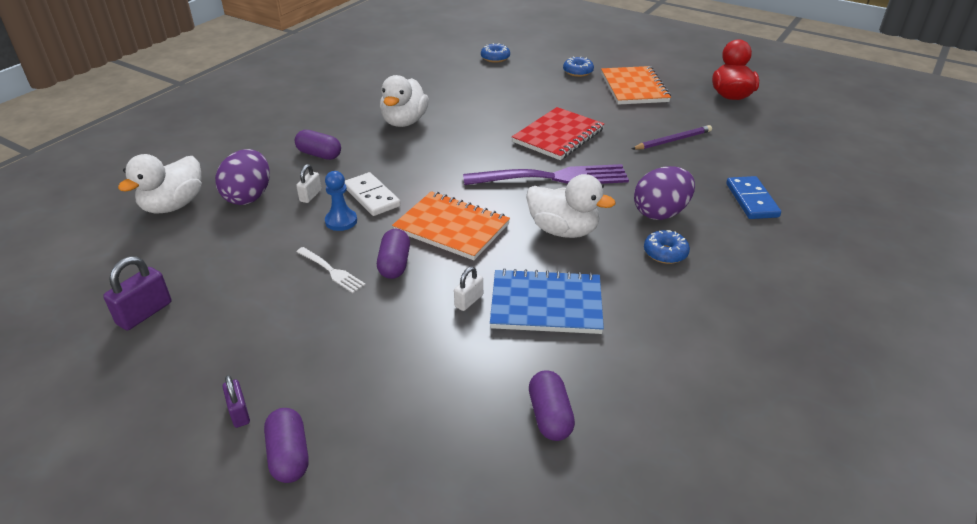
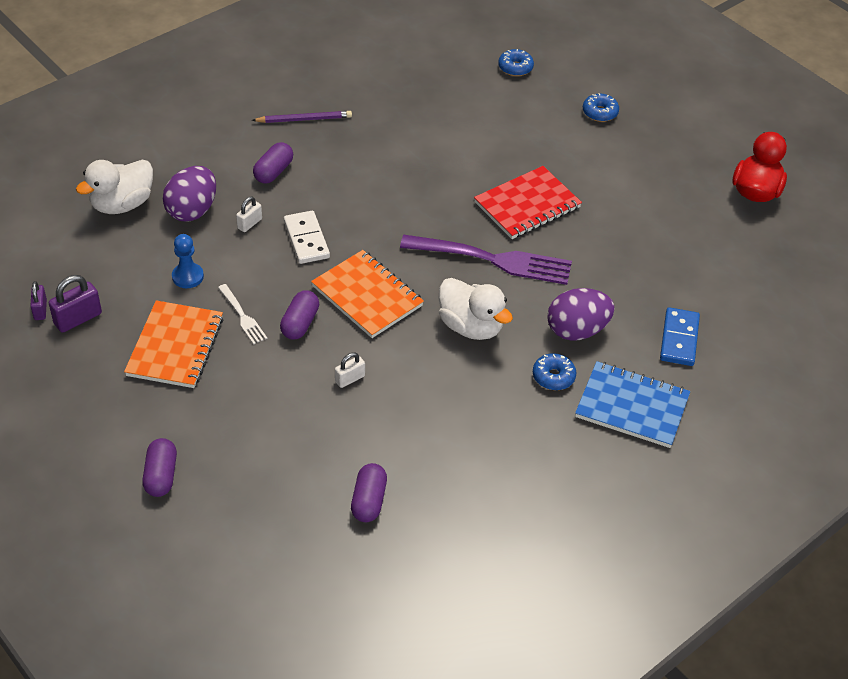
camera: 15 degrees right, 10 degrees up
(239, 413) = (133, 430): purple padlock -> purple padlock (40, 310)
(319, 154) = (273, 172): purple capsule -> purple capsule turned 75 degrees clockwise
(341, 221) = (268, 262): blue pawn -> blue pawn (188, 276)
(404, 122) = (374, 146): white duck -> none
(546, 304) = (415, 400): blue notebook -> blue notebook (632, 406)
(634, 88) = (651, 153): orange notebook -> orange notebook (175, 347)
(673, 140) = (647, 241): purple pencil -> purple pencil (304, 119)

